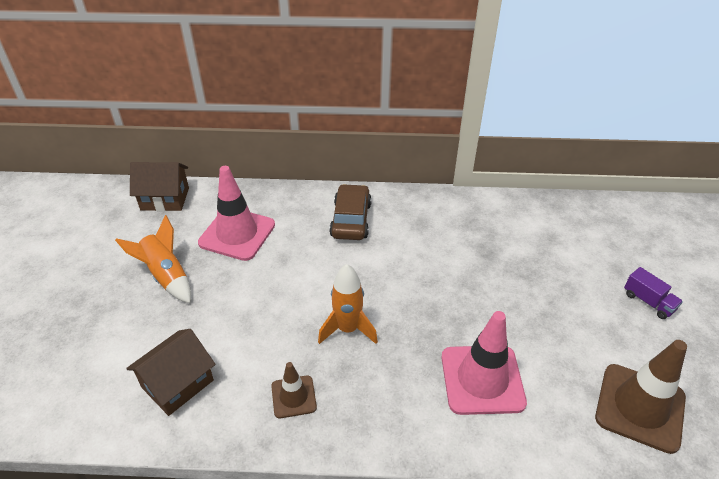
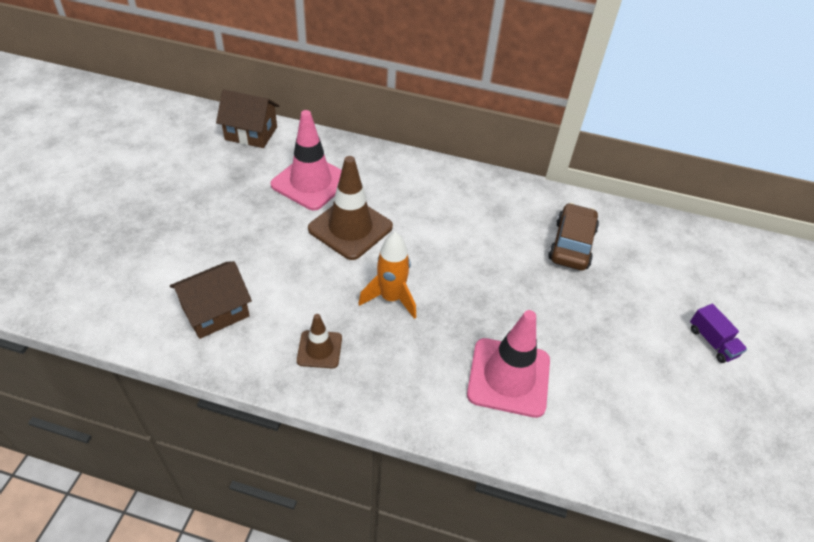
camera: 10 degrees right, 5 degrees up
(166, 276) = (232, 208): orange rocket -> none
(351, 220) = (427, 192): brown car -> brown car (571, 244)
(640, 407) = (662, 443): brown traffic cone -> brown traffic cone (350, 228)

